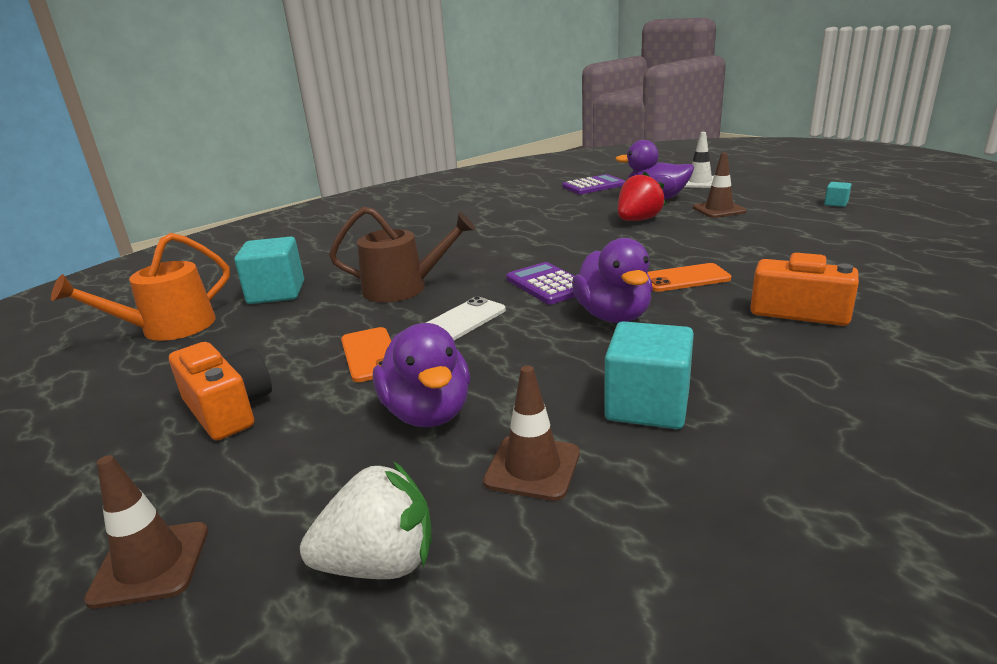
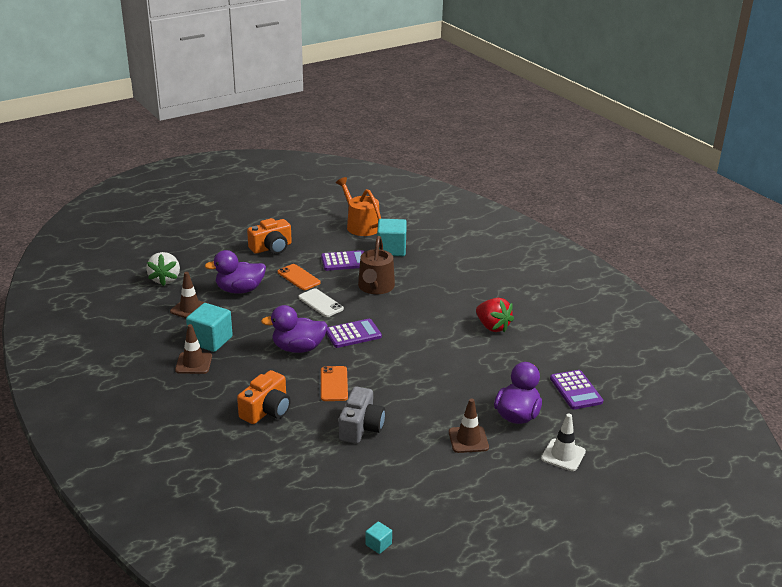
camera: 95 degrees right, 5 degrees up
(150, 564) = (191, 244): brown traffic cone -> brown traffic cone (193, 363)
(311, 322) = (344, 261): none -> purple calculator
(370, 355) = (298, 277): orange phone -> orange phone turned 60 degrees clockwise
(638, 220) = (459, 392): red strawberry -> red strawberry (492, 327)
(759, 252) = (361, 427): none -> grey camera
(836, 203) = (455, 511): turquoise cube -> turquoise cube (378, 544)

